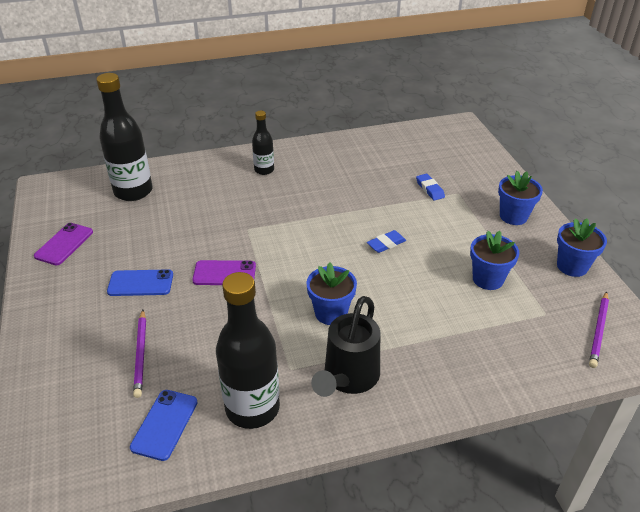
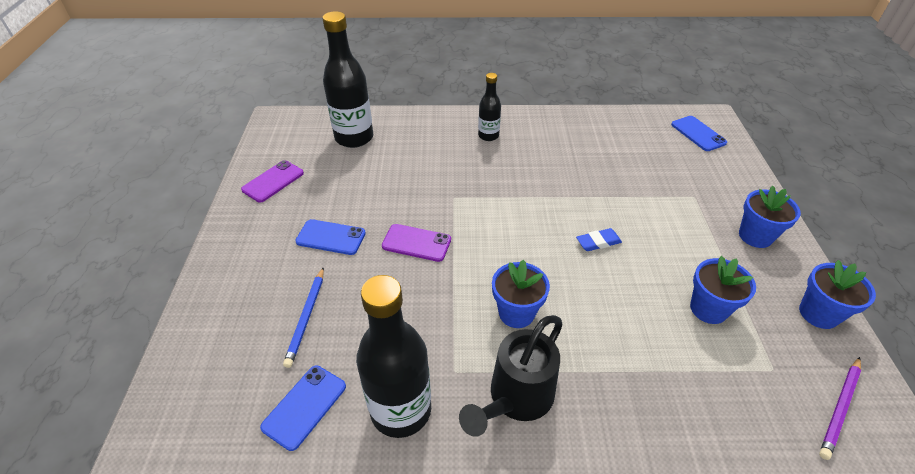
camera: 15 degrees right, 5 degrees up
(141, 354) = (306, 317): purple pencil -> blue pencil
(430, 189) = (662, 186): blue eraser -> none
(450, 140) = (698, 133): none -> blue phone

